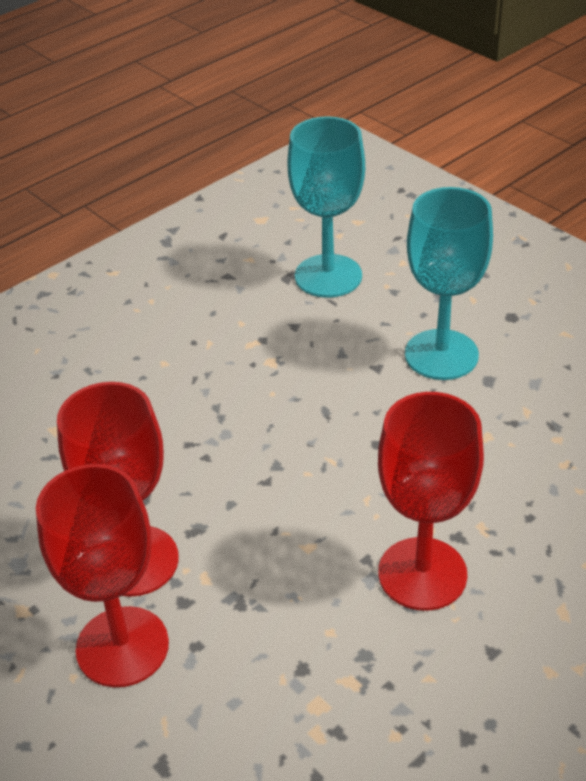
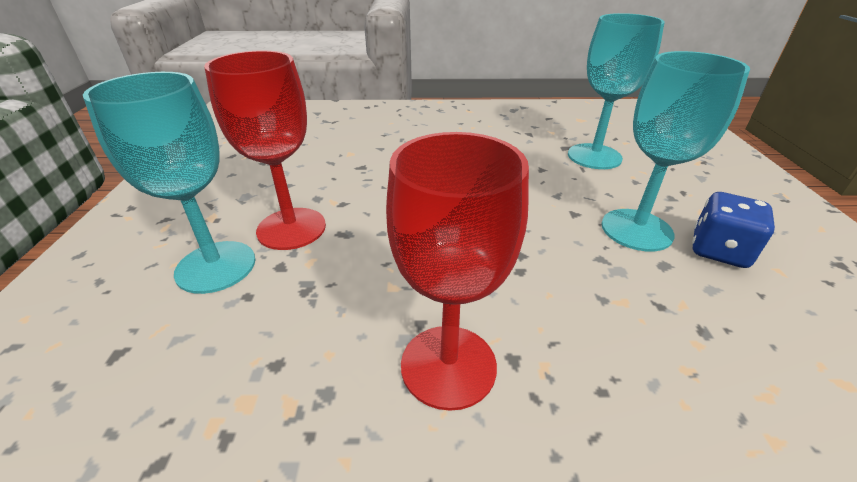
camera: 40 degrees right, 5 degrees down
(122, 646) = (216, 266): red goblet -> turquoise goblet
(515, 339) = (718, 251): none -> blue dice

